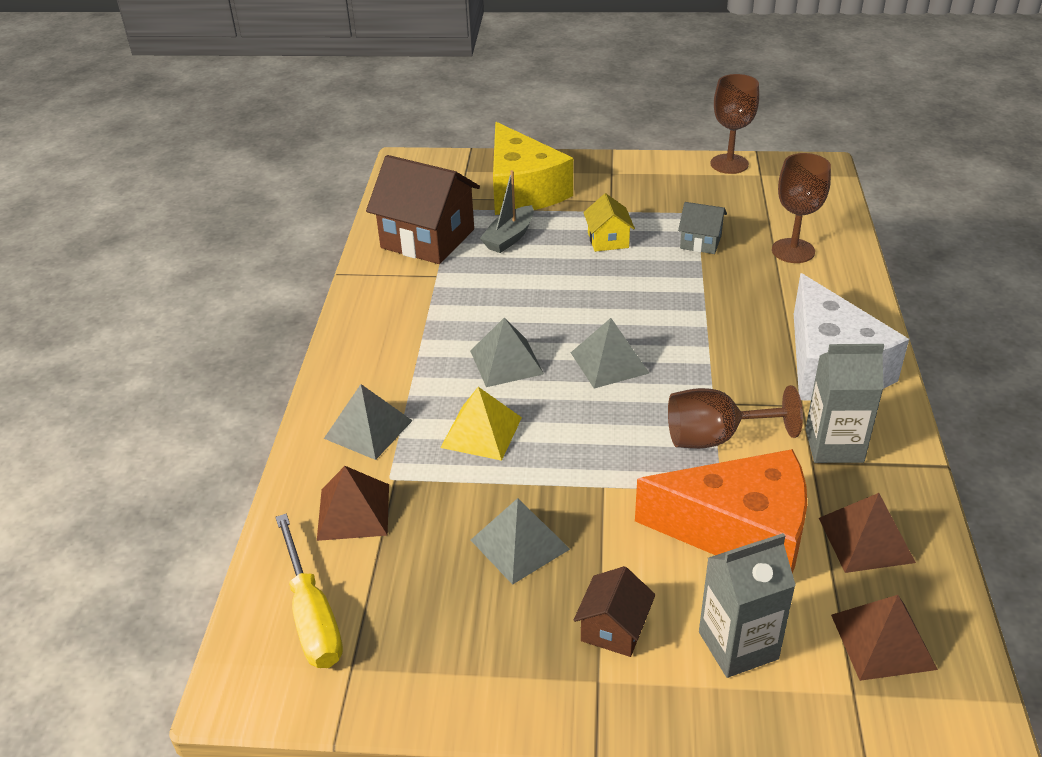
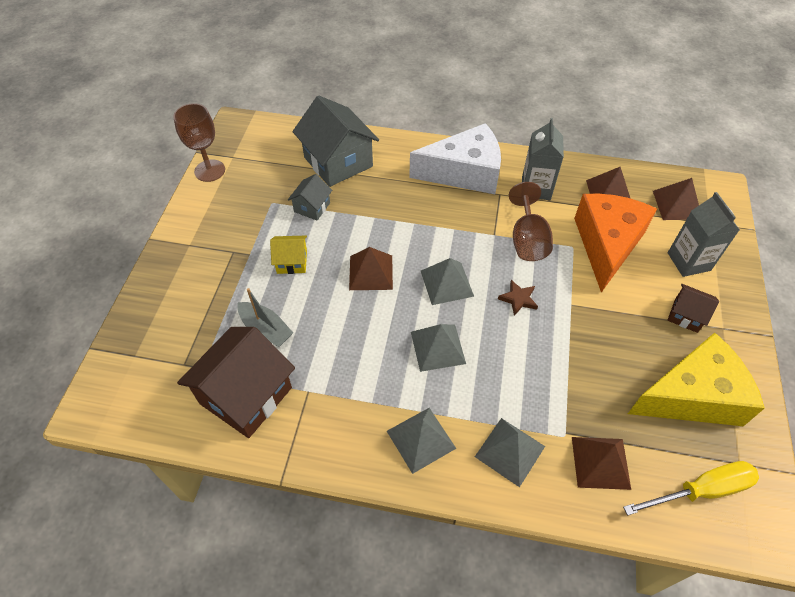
camera: 85 degrees left, 15 degrees up
(481, 432) = (517, 371): yellow pyramid -> none
(520, 544) = (625, 356): grey pyramid -> grey pyramid (421, 439)
(522, 190) = (191, 312): yellow cheese -> yellow cheese (692, 396)
(599, 431) = (518, 299): none -> brown star
(609, 299) = (371, 272): none -> brown pyramid
(793, 251) = (338, 162): brown goblet -> grey house

